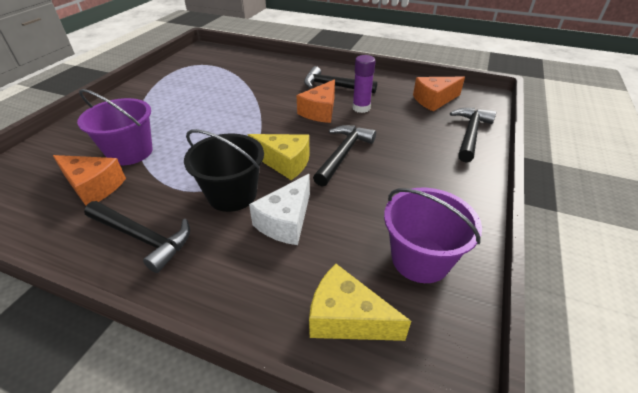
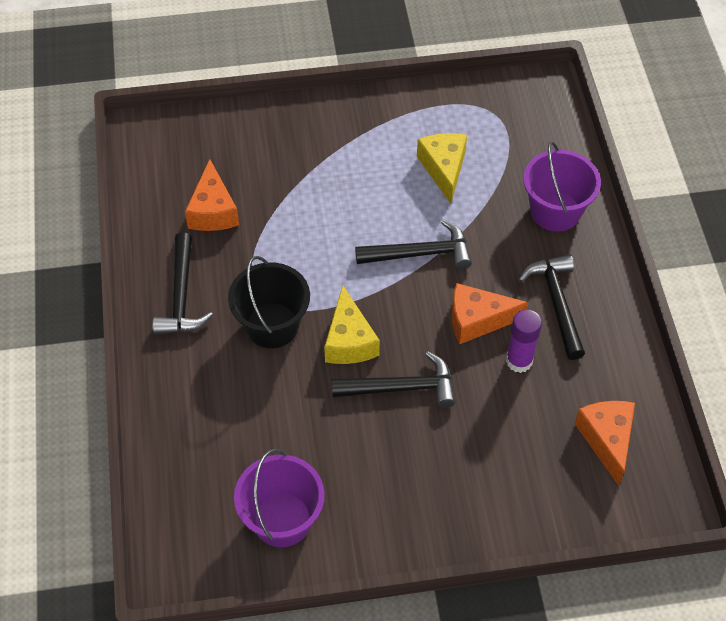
camera: 60 degrees right, 15 degrees up
(130, 152) = (276, 196): purple bucket -> purple bucket (555, 211)
(286, 221) = (264, 390): white cheese -> none
(346, 318) = (188, 487): yellow cheese -> yellow cheese (444, 169)
(434, 100) = (607, 439): orange cheese -> orange cheese turned 45 degrees clockwise
(470, 134) = (542, 508): black hammer -> black hammer (421, 253)

